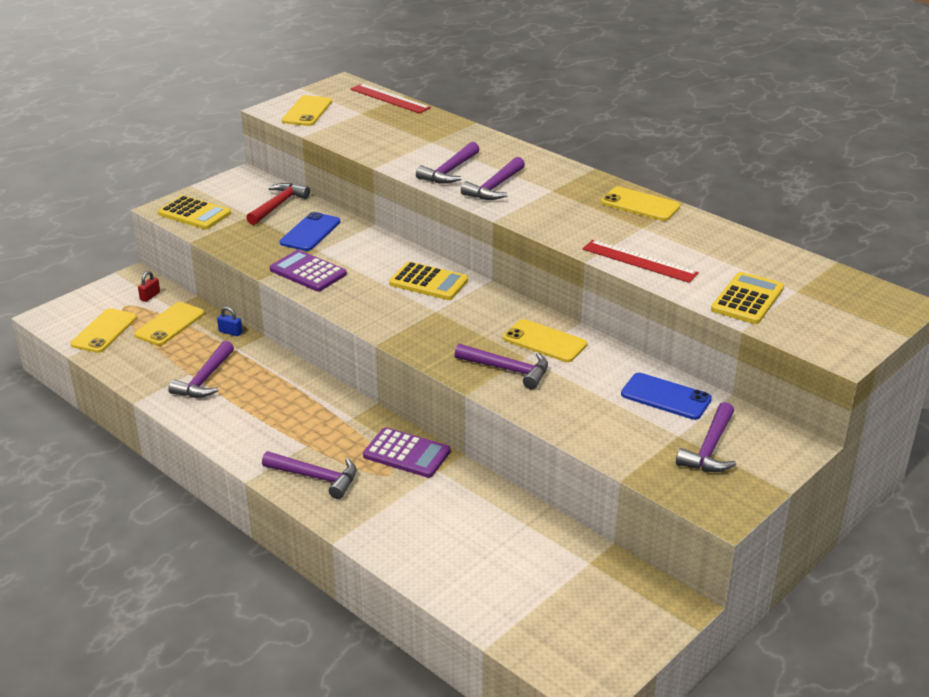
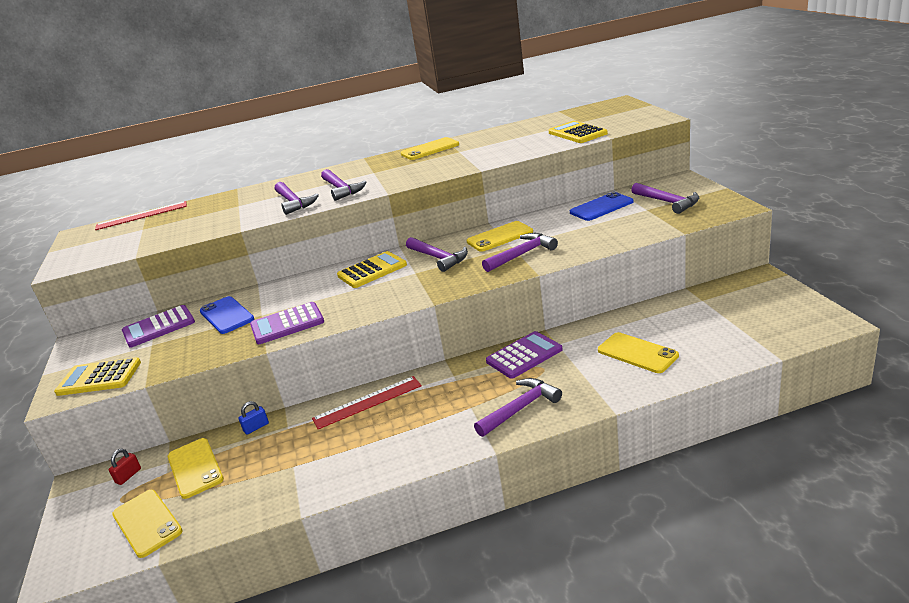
camera: 55 degrees left, 5 degrees down
(150, 296) = (128, 476): red padlock -> red padlock turned 60 degrees clockwise
(194, 214) = (99, 378): yellow calculator -> yellow calculator turned 150 degrees counterclockwise
(205, 379) = (313, 456): purple hammer -> purple hammer (438, 258)
(278, 205) = (159, 327): red hammer -> purple calculator
(307, 111) = (96, 251): yellow phone -> yellow phone (637, 353)
(639, 261) = (500, 155): red ruler -> red ruler (367, 402)

